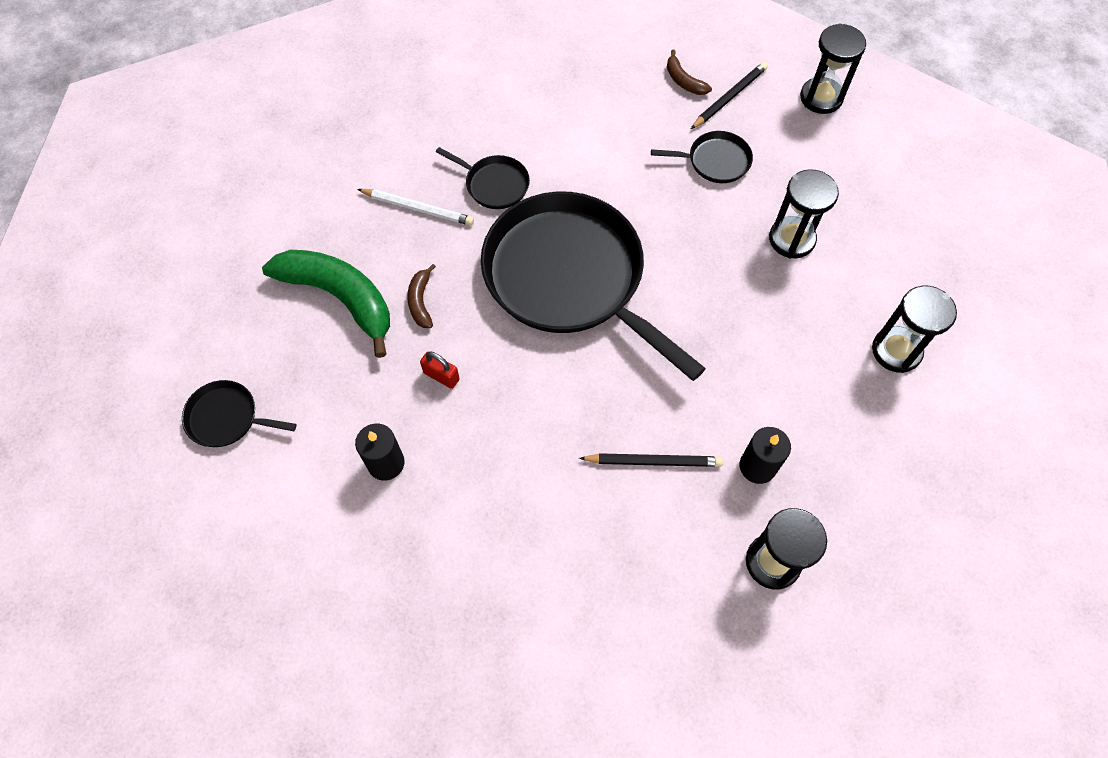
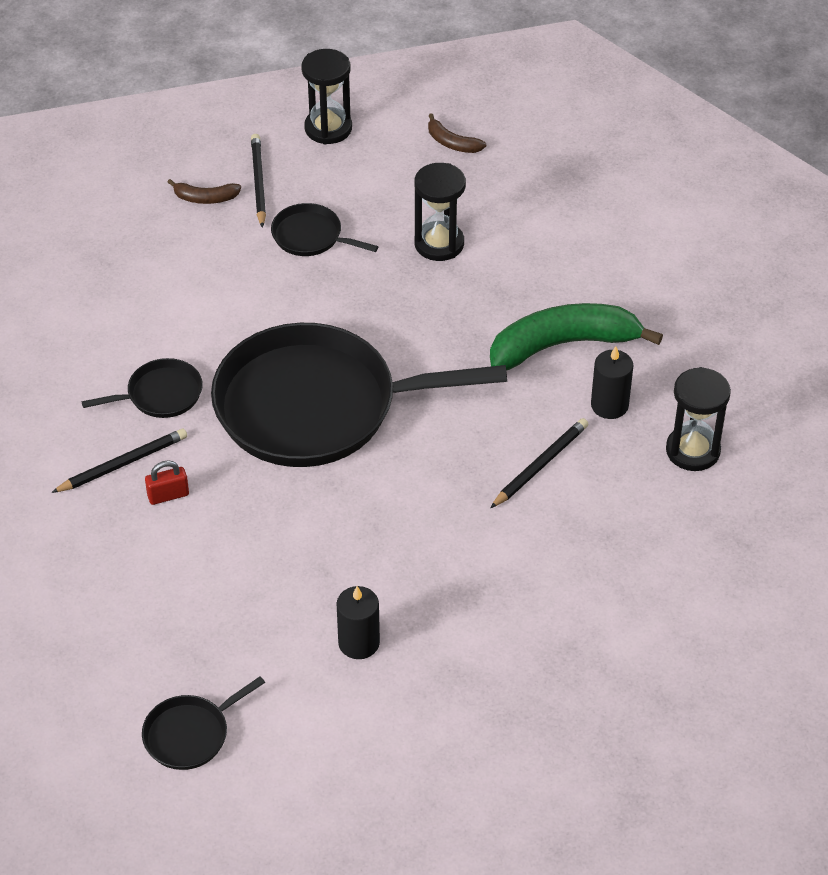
camera: 50 degrees left, 15 degrees down
(340, 298) = (155, 577): green banana -> green banana (563, 345)
(417, 208) = (122, 464): white pencil -> black pencil
(421, 301) = (224, 522): brown banana -> brown banana (452, 143)
(441, 376) = (316, 553): red padlock -> red padlock (168, 495)
(715, 161) = (311, 236): black pan -> black pan turned 105 degrees counterclockwise
(896, 351) = (601, 256): black hourglass -> none

